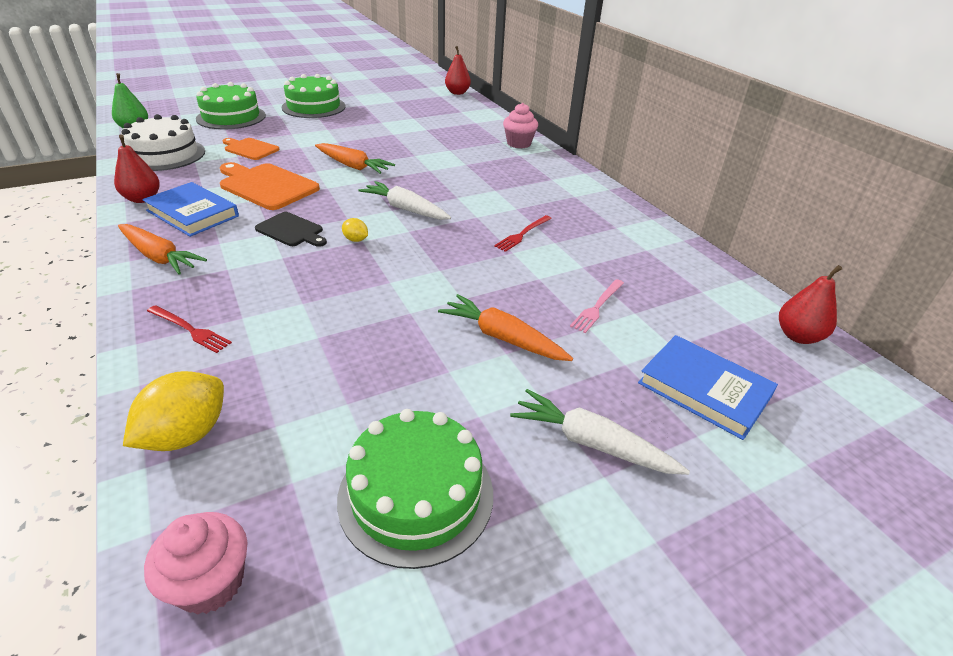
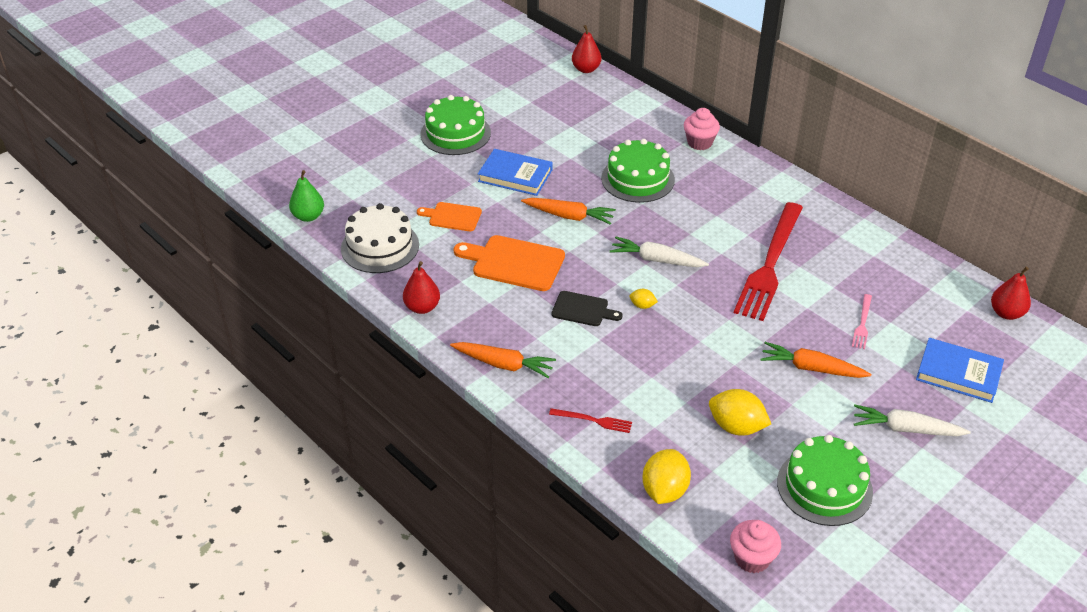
camera: 15 degrees left, 5 degrees up
(192, 213) = (483, 312): blue book -> blue book (515, 176)
(231, 117) = (386, 172): green cake -> green cake (637, 179)
(354, 380) = (736, 427): none -> yellow lemon
(523, 234) = (770, 263): red fork -> red fork, size x2.42

